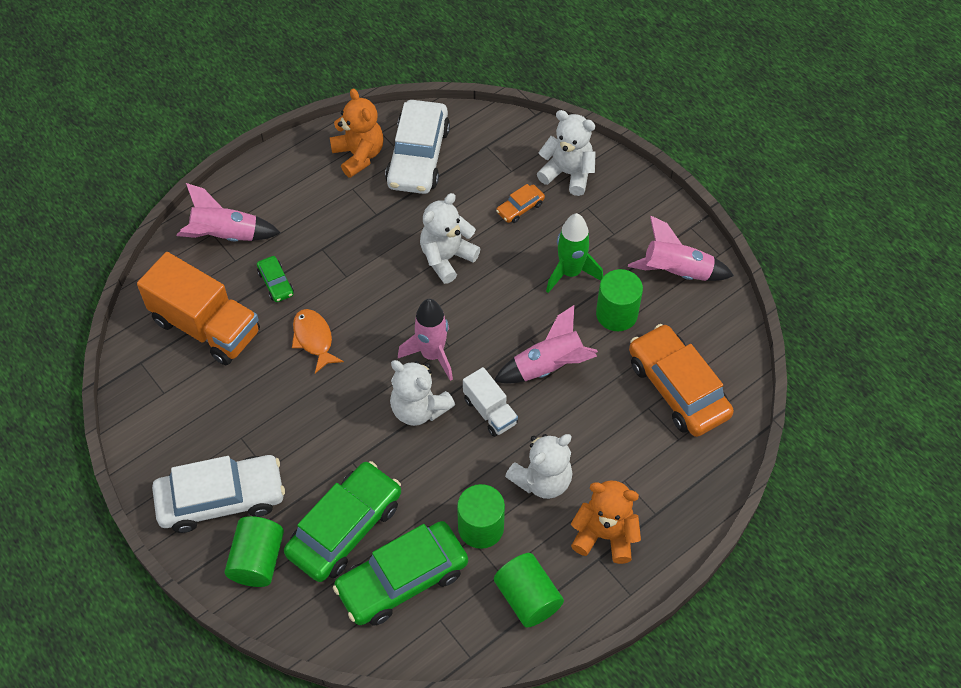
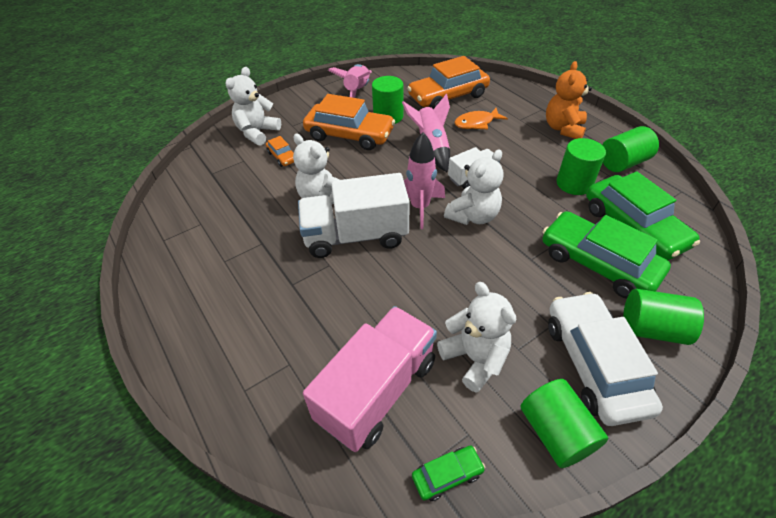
camera: 85 degrees left, 10 degrees down
(160, 457) = (556, 432): none -> green cylinder
(206, 326) = (377, 390): orange truck -> pink truck
(226, 236) = (251, 375): pink rocket -> none
(276, 283) = (327, 323): green car -> green car (447, 475)
(314, 339) = (400, 288): orange fish -> orange fish (476, 123)
(359, 155) = (184, 256): orange teddy bear -> none
(386, 295) = (355, 236): none -> white truck
(418, 156) = (204, 214): white car -> none
(542, 480) = (527, 153): white teddy bear -> white teddy bear (475, 358)
(570, 272) = (349, 135): green rocket -> orange car

